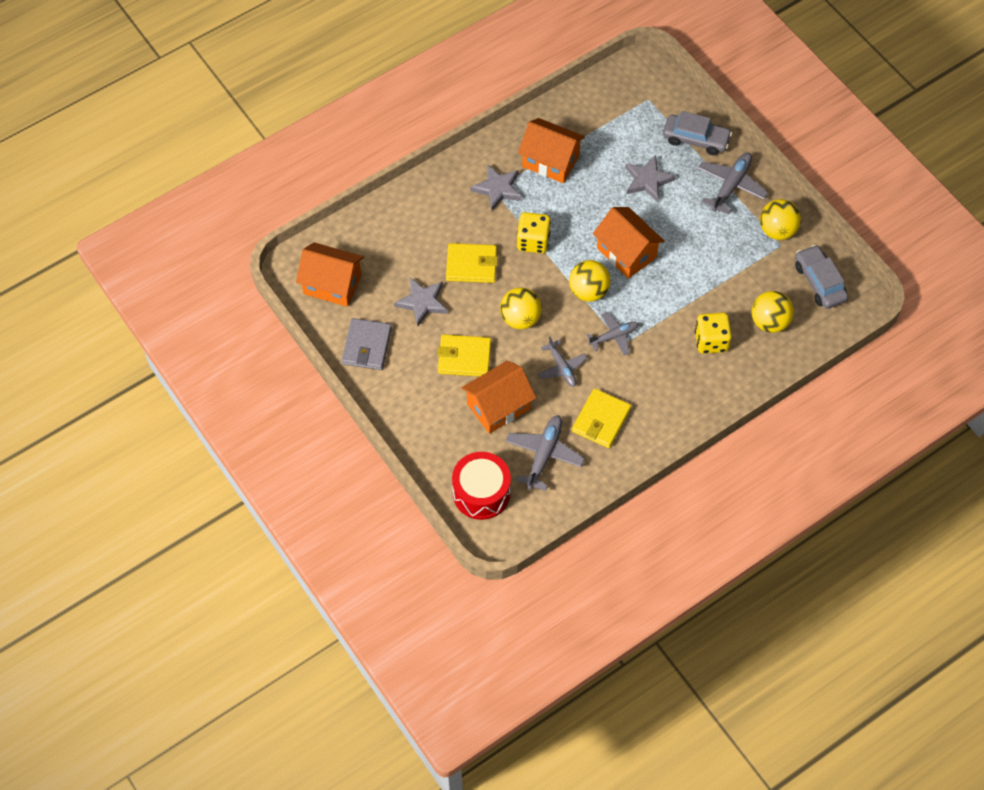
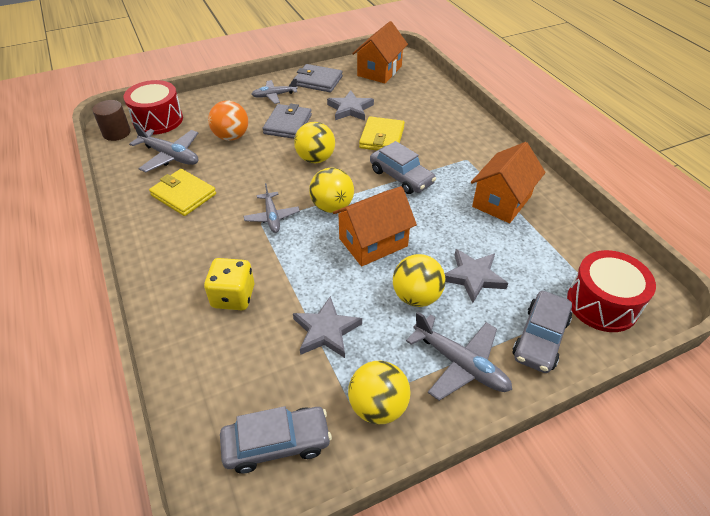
camera: 100 degrees right, 15 degrees down
(464, 357) = (288, 124): yellow wallet -> grey wallet
(497, 189) = (467, 162): grey star -> grey star (326, 331)
(498, 406) = (231, 137): orange house -> orange ball
(514, 526) = (116, 133): none -> brown cylinder
(533, 241) = (401, 177): yellow dice -> grey car
(562, 367) = (252, 177): grey plane -> grey plane (274, 95)
(653, 100) = (602, 304): none -> red drum
(769, 322) = (235, 363): yellow ball -> yellow ball (416, 296)

